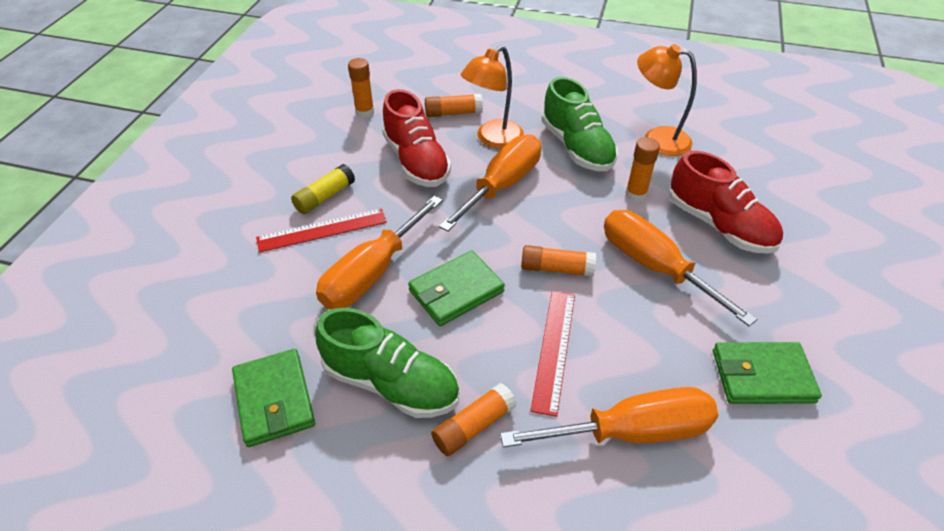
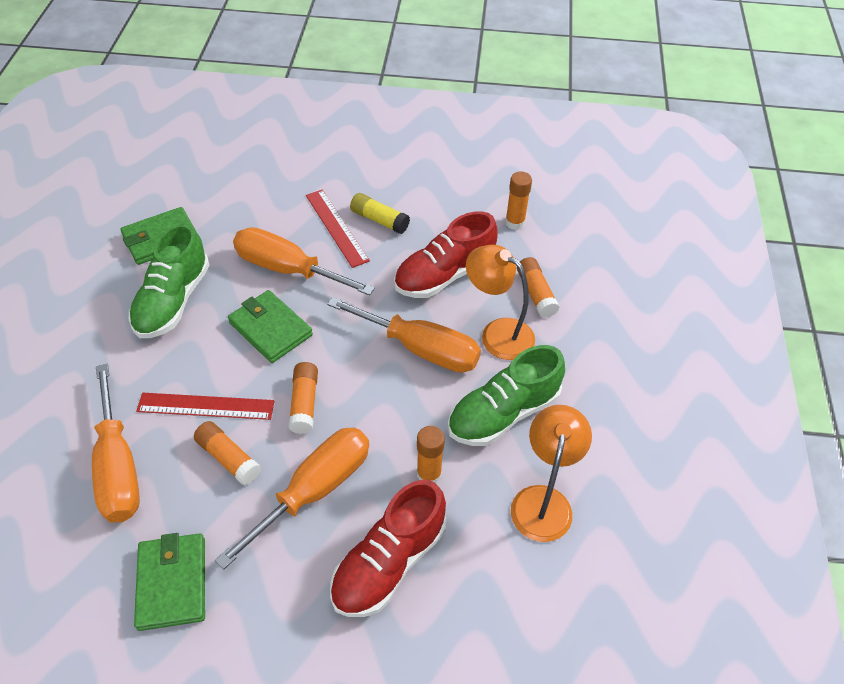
camera: 80 degrees right, 5 degrees up
(473, 426) = (131, 357): orange glue stick -> orange glue stick (228, 458)

